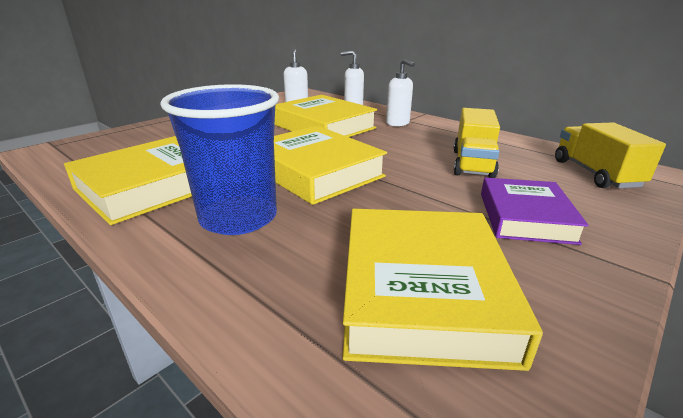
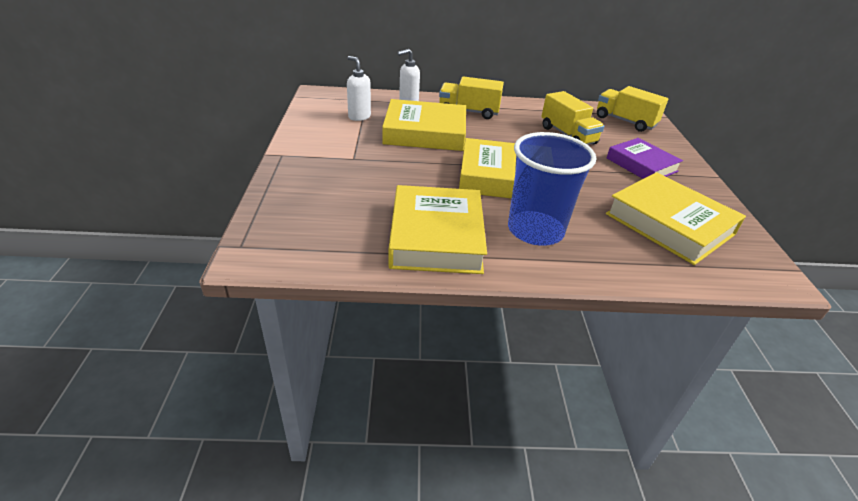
camera: 45 degrees left, 10 degrees up
(398, 123) = (468, 112): white soap dispenser -> yellow truck

